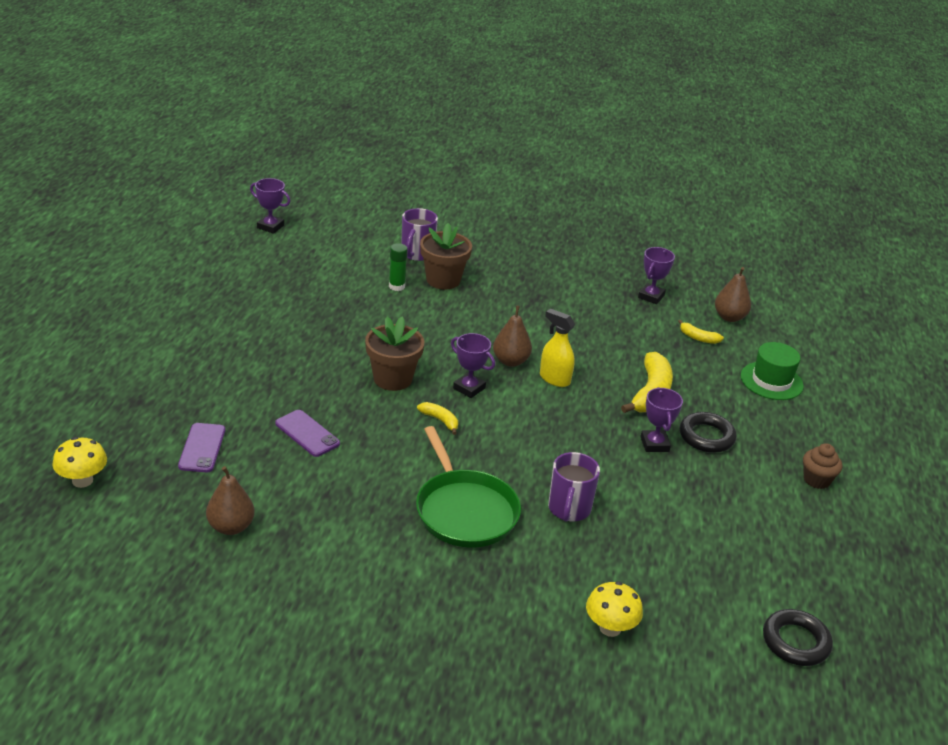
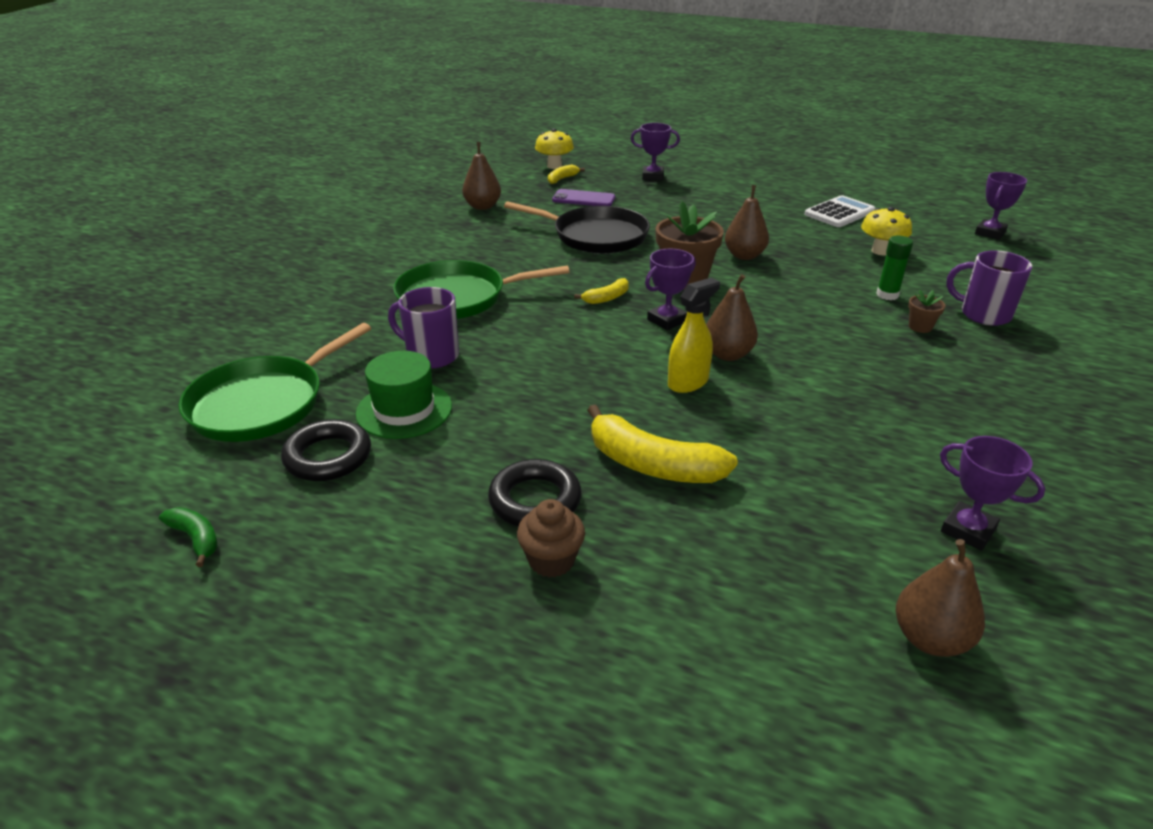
camera: 105 degrees right, 0 degrees up
(232, 290) = (839, 213): none -> white calculator
(307, 433) = (595, 236): purple phone -> black pan
(338, 346) = (744, 256): none -> brown pear
(443, 280) = (920, 327): brown flower pot -> brown flower pot, size x0.47
(610, 628) = (250, 353): yellow mushroom -> yellow mushroom (881, 251)
(654, 444) = (530, 443): purple trophy -> purple trophy (653, 176)
(675, 592) = (263, 403): none -> green pan
(698, 338) = (831, 564): yellow banana -> yellow banana (562, 179)
(771, 381) = (690, 640): green hat -> green hat (404, 410)
(795, 642) = (118, 478): black ring -> black ring (328, 457)
(816, 480) = (387, 609): brown cupcake -> brown cupcake (551, 560)
(820, 575) = (196, 539): none -> green banana

